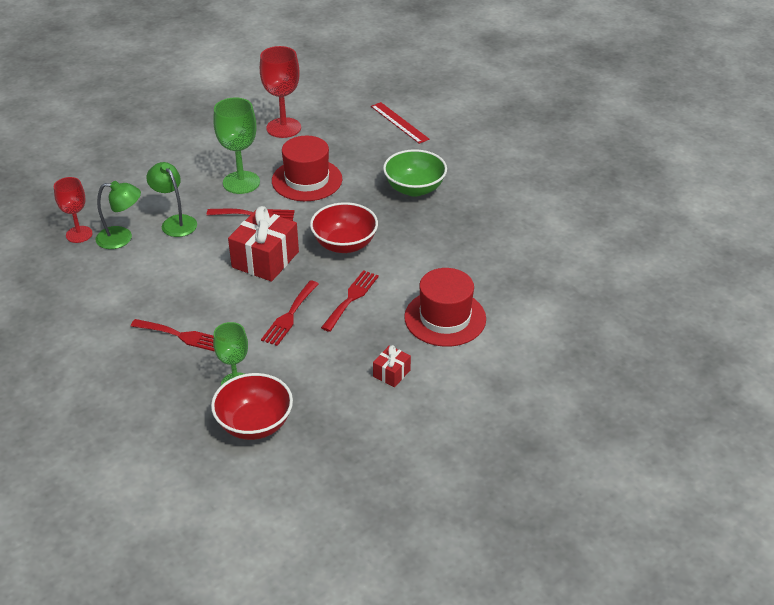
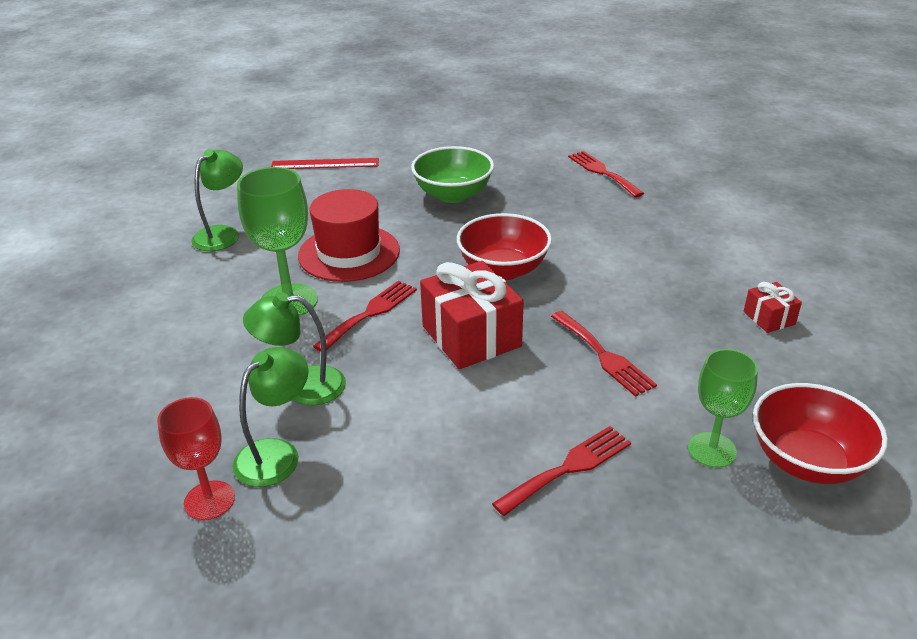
camera: 55 degrees left, 5 degrees down
(283, 128) = (223, 234): red goblet -> green lamp
(351, 298) = (609, 299): red fork -> red fork (602, 172)
(445, 318) = (695, 252): red hat -> none

